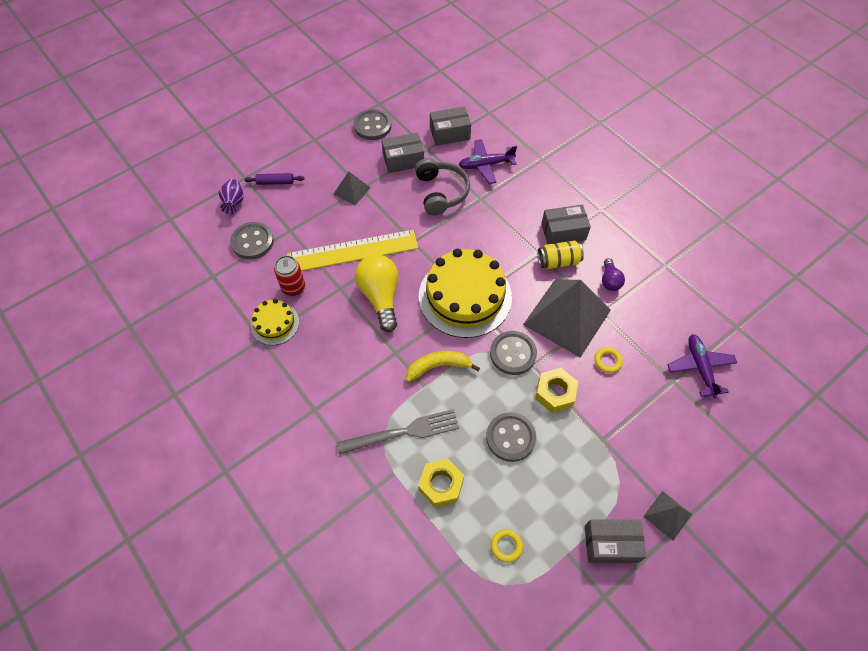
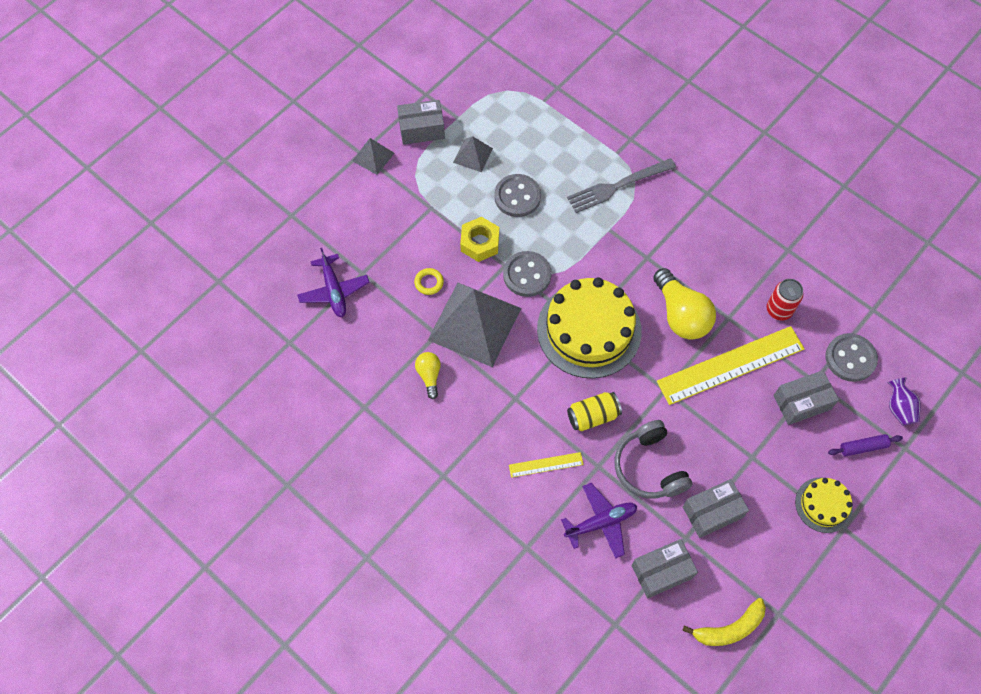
camera: 170 degrees right, 5 degrees up
(275, 323) = (781, 267): yellow cake -> yellow cake (823, 505)
(352, 190) = (762, 450): grey pyramid -> grey pyramid (473, 155)
(372, 126) = (773, 567): grey button -> none
(438, 367) = (599, 250): yellow banana -> yellow banana (729, 628)
(441, 485) = (572, 150): yellow nut -> none
(506, 546) = (508, 115): yellow ring -> none
(520, 205) = (546, 464): none -> yellow ruler
(558, 261) = (490, 391): yellow can -> yellow can (593, 416)
(563, 232) = (487, 433): grey box -> grey box (801, 402)
(609, 280) = (429, 376): purple light bulb -> yellow light bulb

